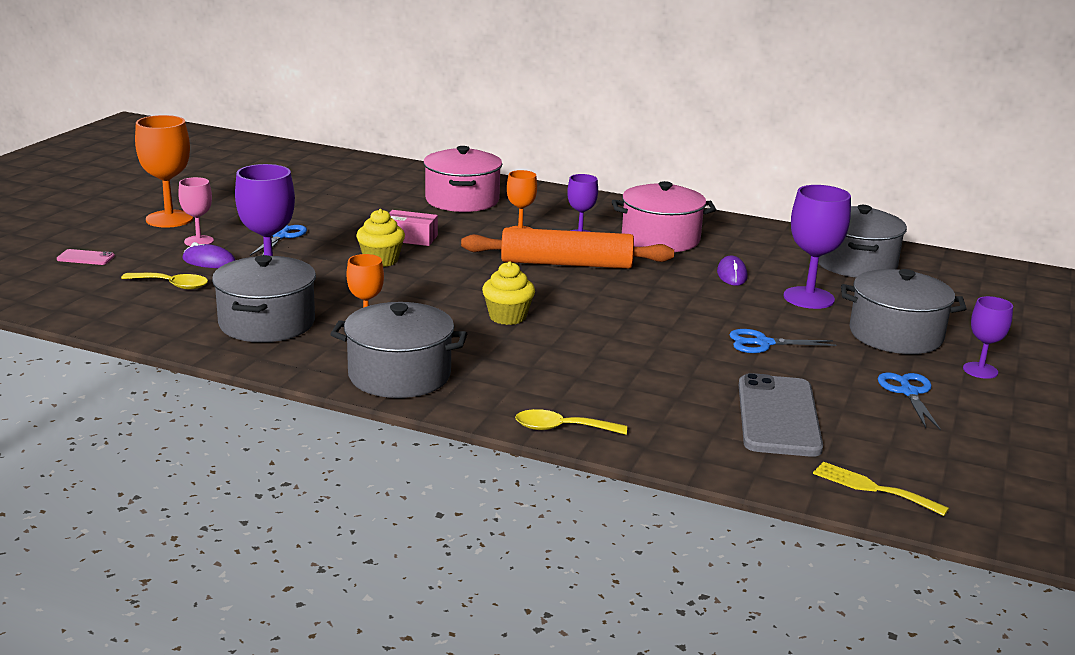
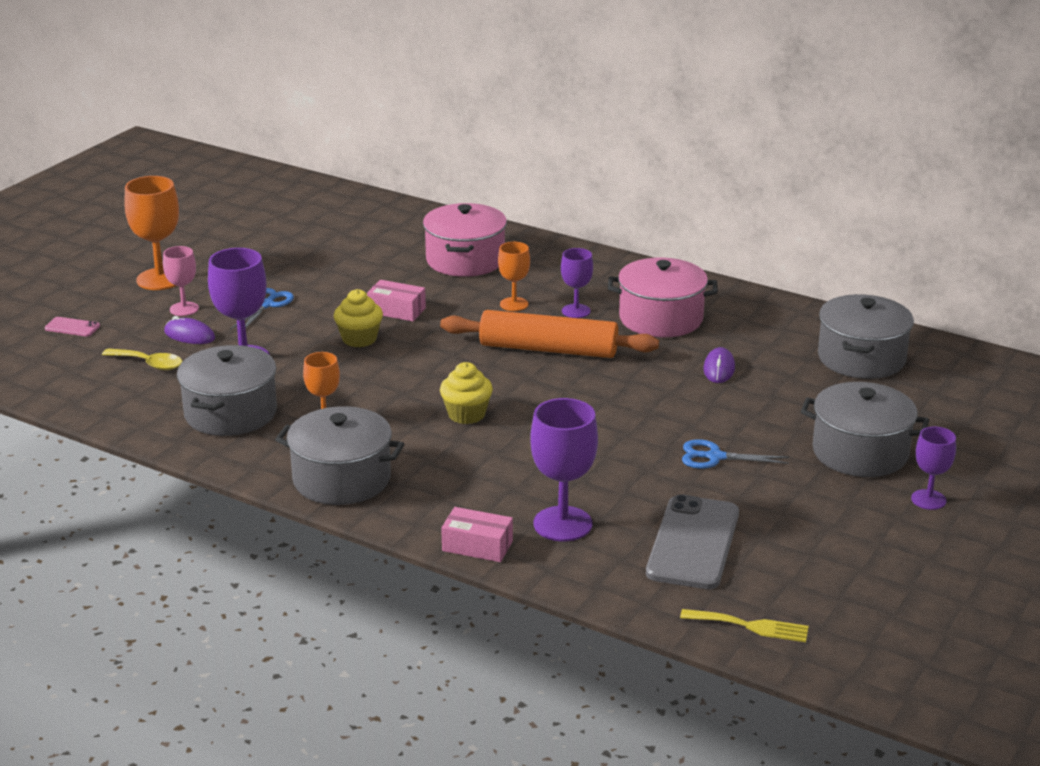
camera: 10 degrees right, 5 degrees up
(561, 428) = (477, 546): yellow spoon -> pink box
(808, 298) = (789, 402): purple goblet -> purple goblet (562, 524)
(873, 488) = (750, 626): yellow fork -> yellow fork turned 150 degrees clockwise
(908, 392) = (839, 522): blue scissors -> none

